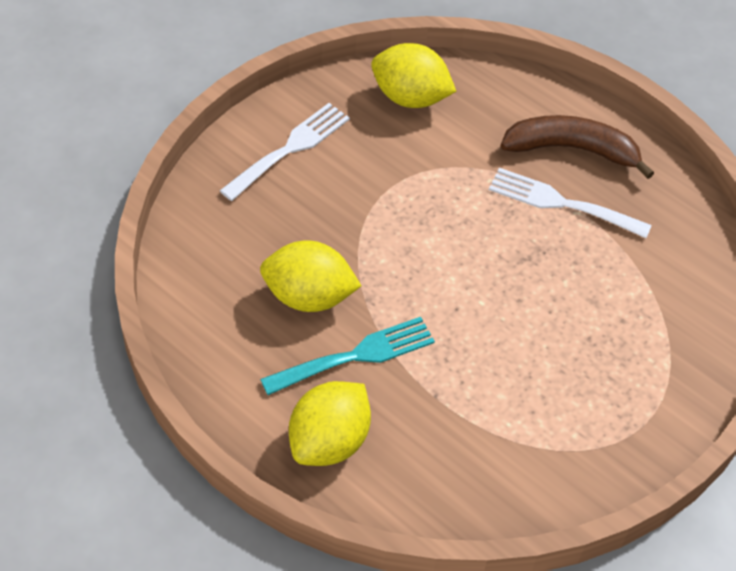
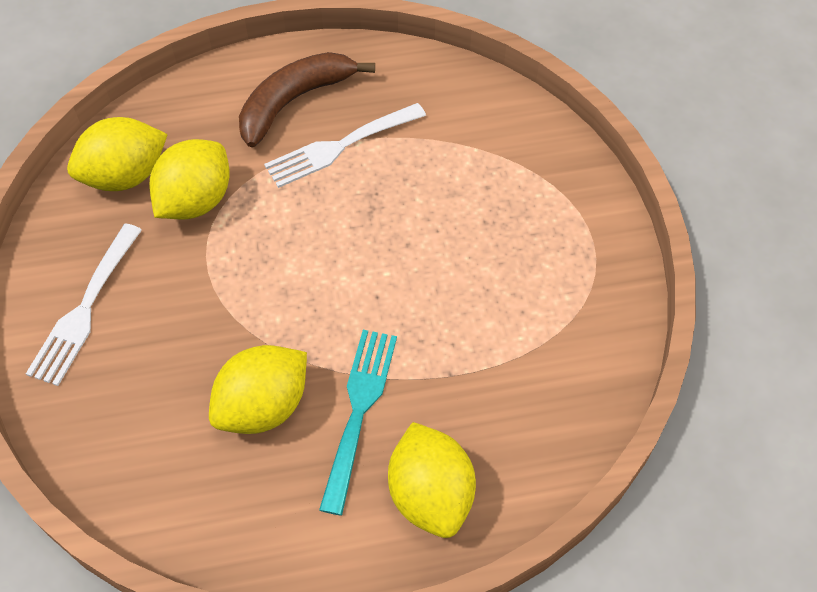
camera: 50 degrees left, 5 degrees up
(290, 149) = (85, 309): white fork -> white fork turned 150 degrees counterclockwise
(430, 150) = (196, 201): none -> yellow lemon

